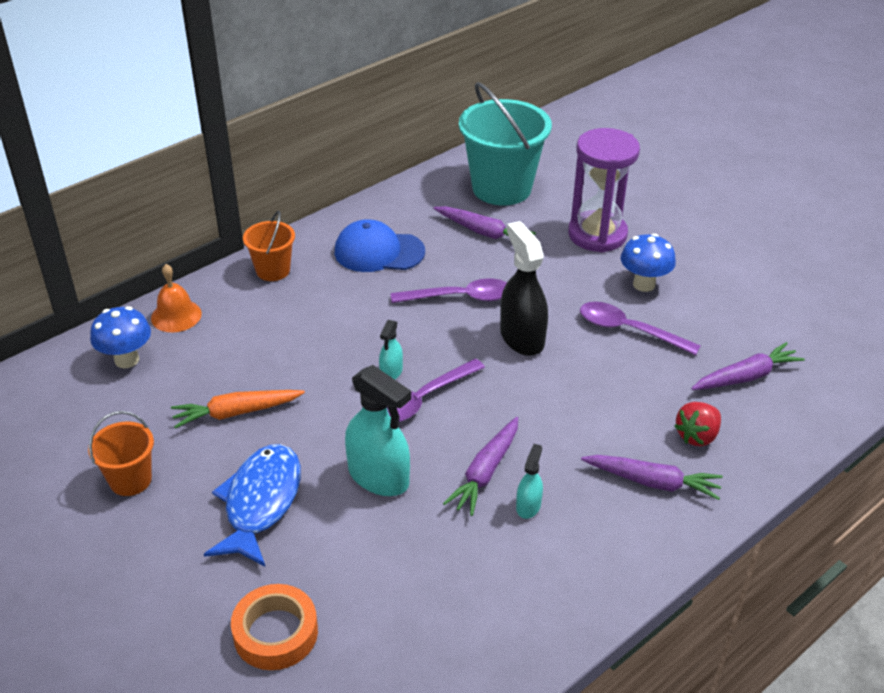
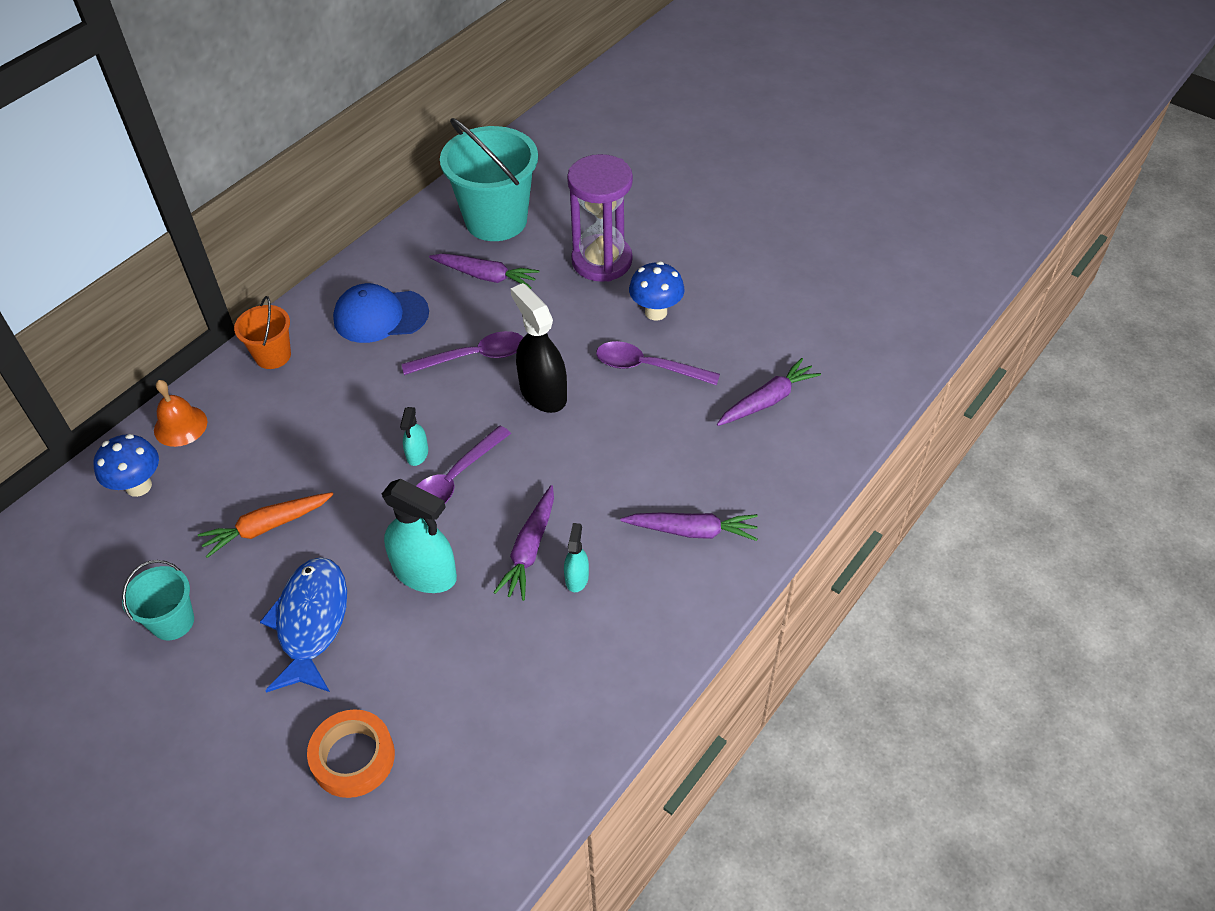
camera: 10 degrees left, 10 degrees up
(130, 480) = (173, 621): orange bucket -> turquoise bucket
(697, 436) = (728, 473): red strawberry -> none

